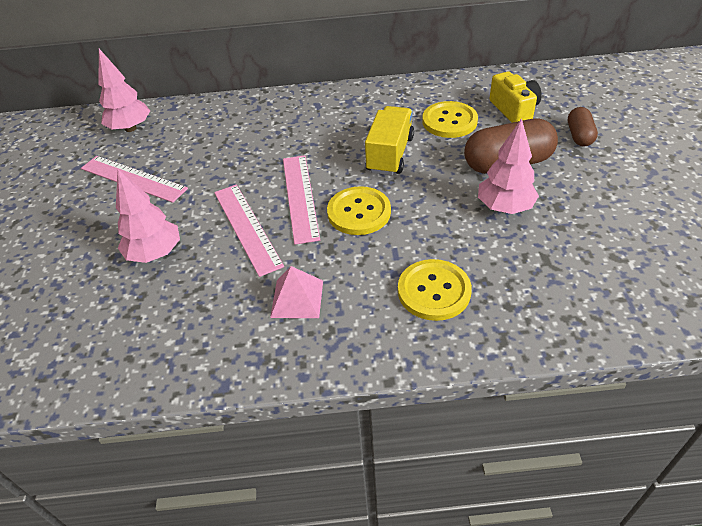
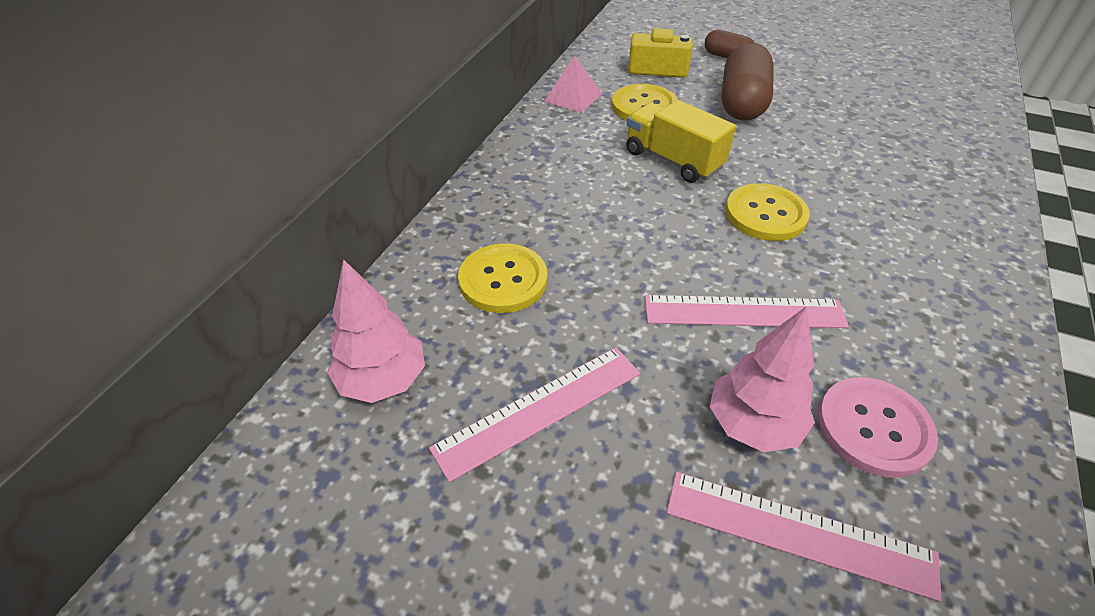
camera: 65 degrees left, 0 degrees up
(174, 304) = (874, 428): none -> pink button
(297, 298) = (898, 307): pink pyramid -> pink pyramid (573, 97)
(300, 197) = (708, 248): pink ruler -> pink ruler (798, 533)
(434, 291) = (916, 209): yellow button -> yellow button (503, 280)
(504, 207) = (809, 128): pink tree -> none

